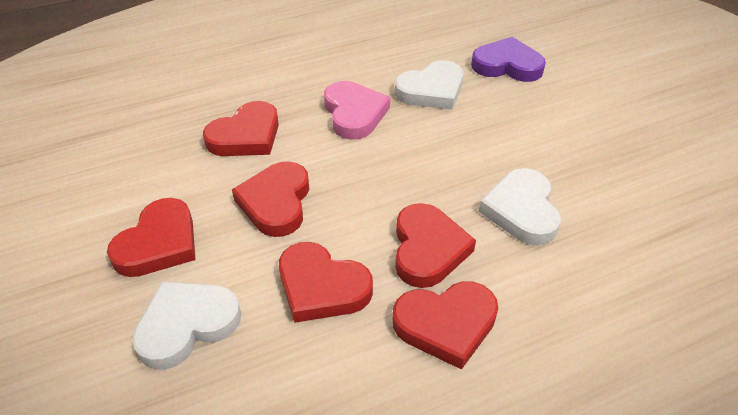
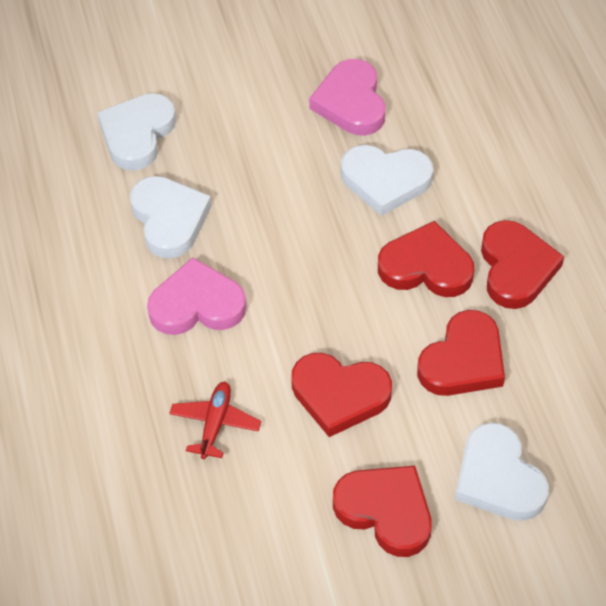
camera: 80 degrees left, 10 degrees up
(246, 136) = (215, 423): red heart -> red plane
(507, 65) = (137, 134): purple heart -> white heart
(605, 178) = (351, 102): none -> pink heart

